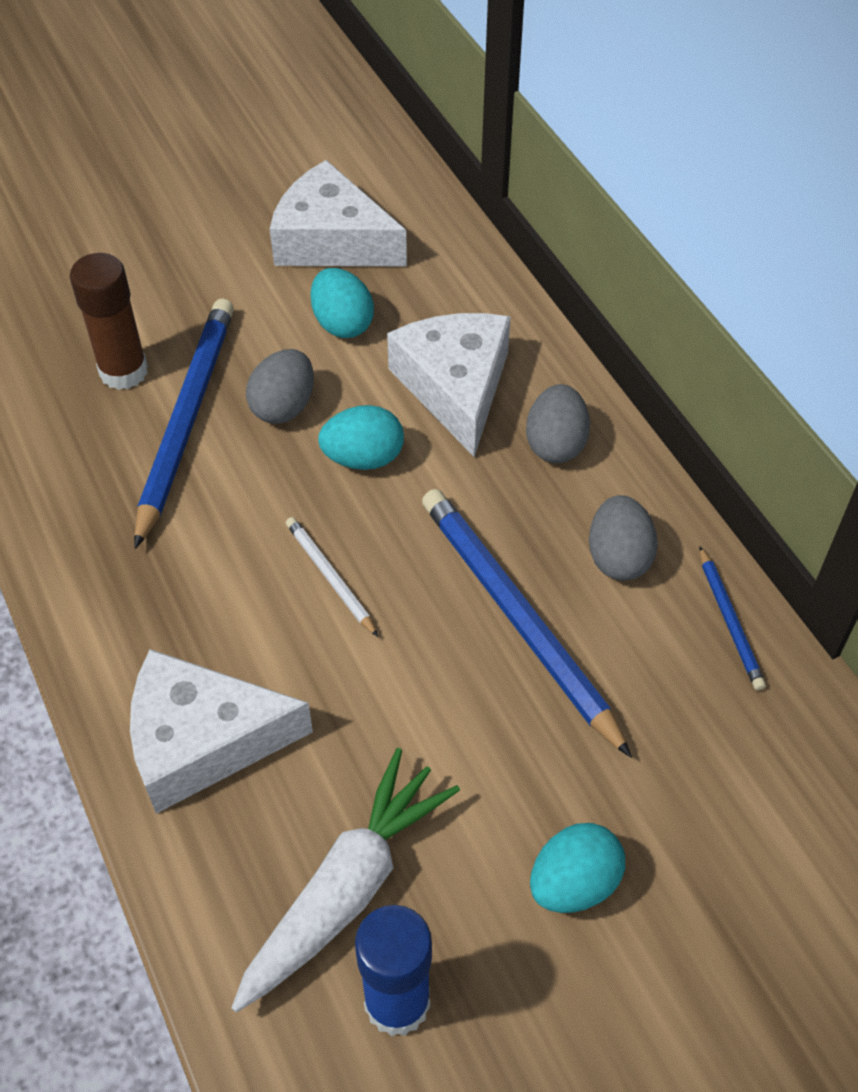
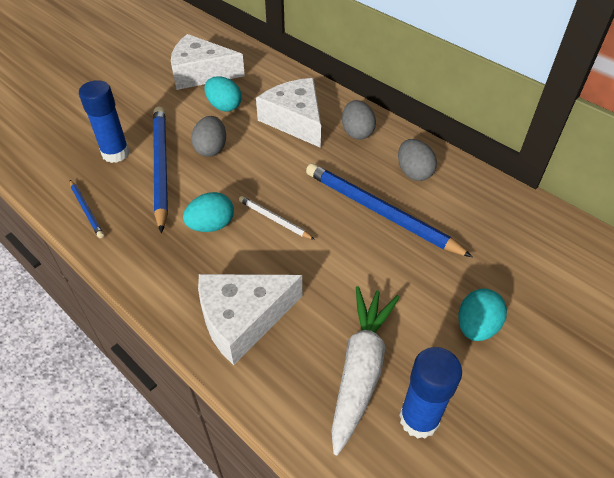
camera: 20 degrees left, 5 degrees down
(123, 371) = (115, 153): brown glue stick -> blue glue stick
(363, 458) = (264, 161): turquoise egg -> turquoise egg (211, 225)
(730, 621) = (481, 185): blue pencil -> blue pencil (87, 210)

